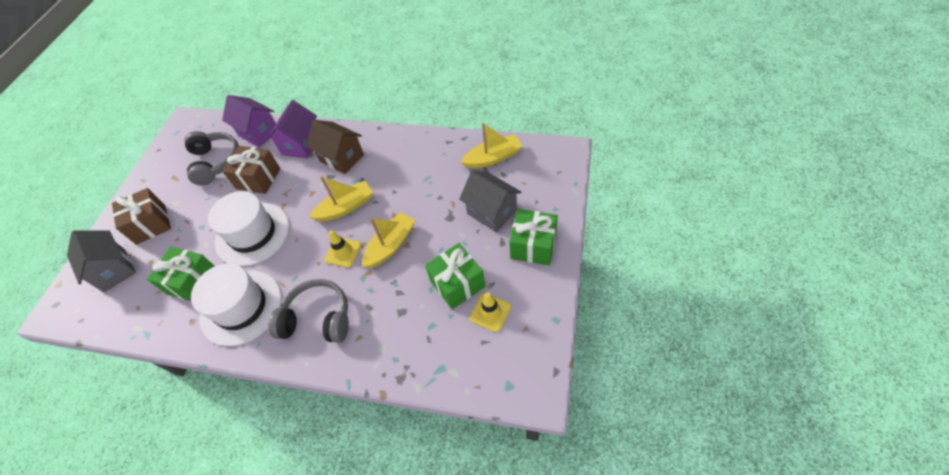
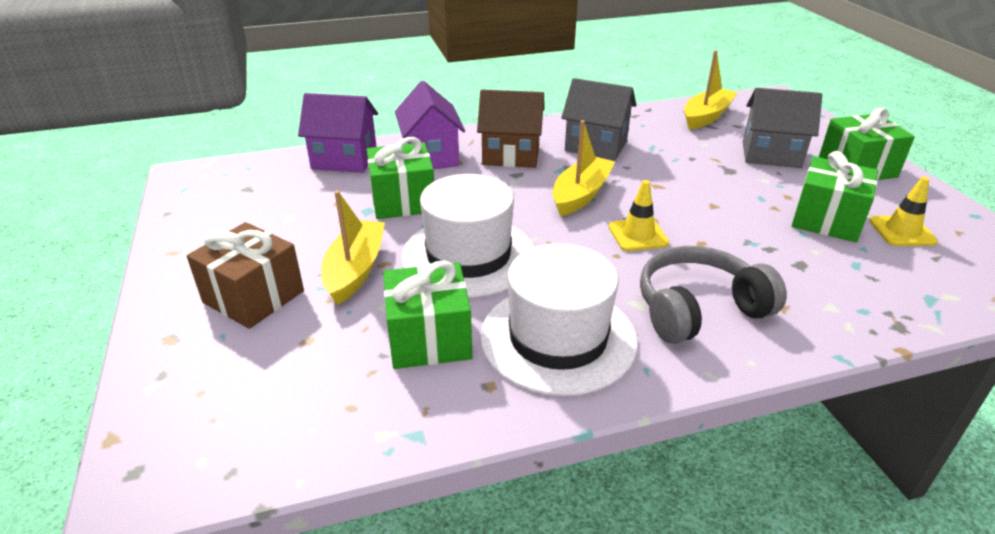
camera: 35 degrees left, 20 degrees down
(114, 270) = (236, 375): grey house -> grey house (596, 146)
(216, 162) = (302, 202): grey headphones -> none
(258, 178) = (403, 201): brown gift -> green gift
(390, 245) = (694, 211): yellow boat -> yellow boat (355, 270)

